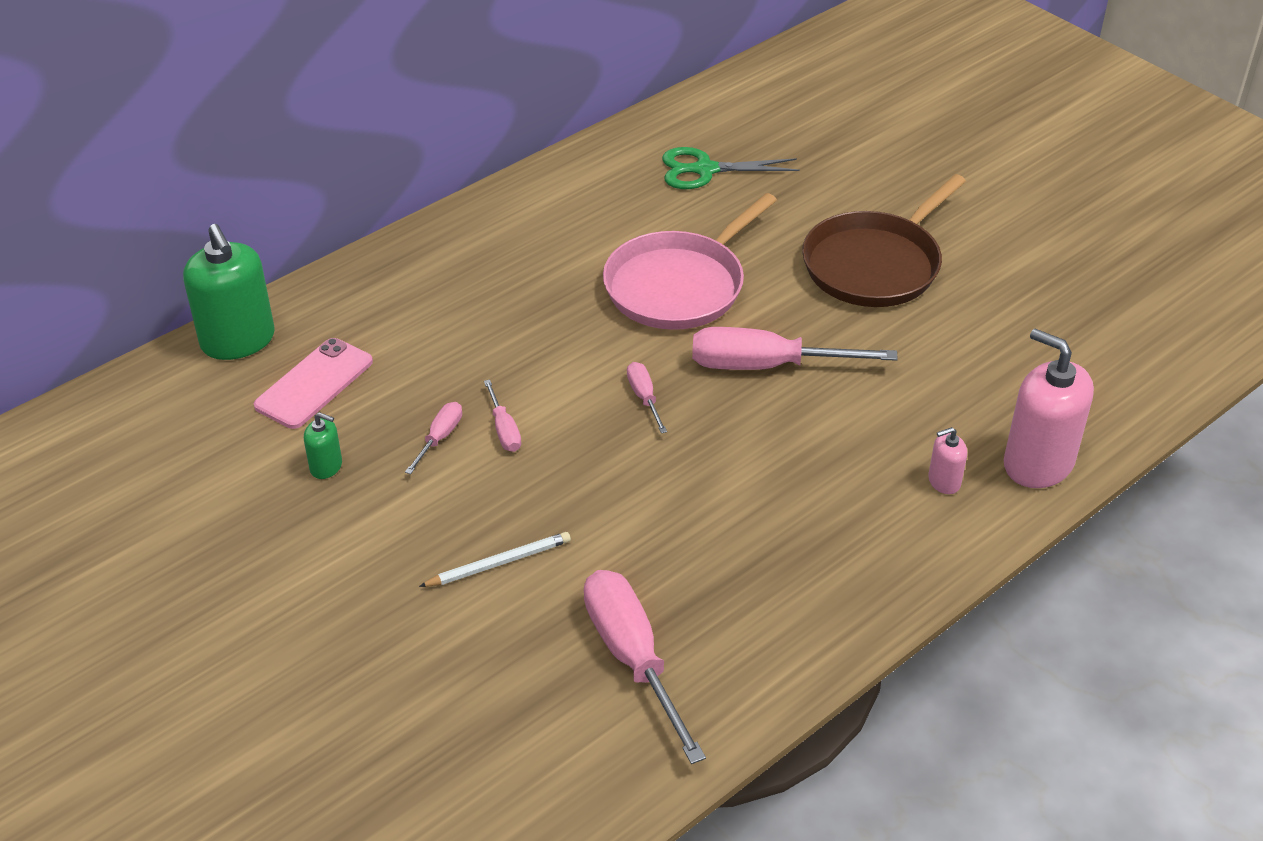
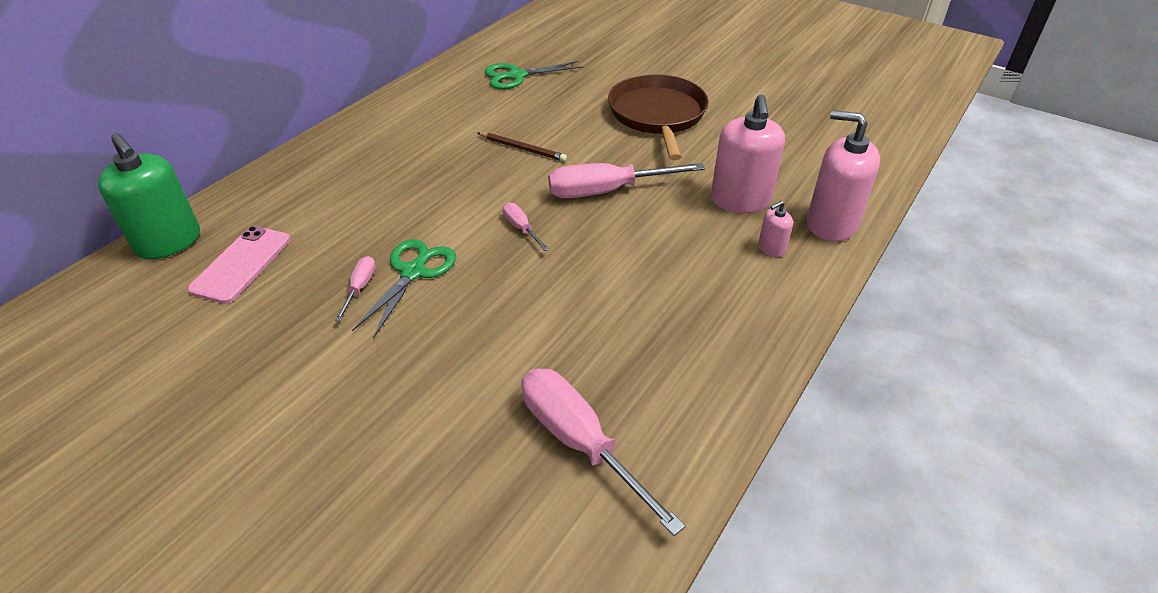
camera: 15 degrees left, 0 degrees up
(326, 466) = (262, 329): green soap dispenser -> none
(499, 563) = (436, 382): white pencil -> none
(504, 430) = (414, 272): pink screwdriver -> green scissors
(679, 285) = (522, 149): pink pan -> brown pencil
(875, 264) = (657, 115): brown pan -> brown pan turned 150 degrees clockwise
(933, 409) = (740, 200): none -> pink soap dispenser

